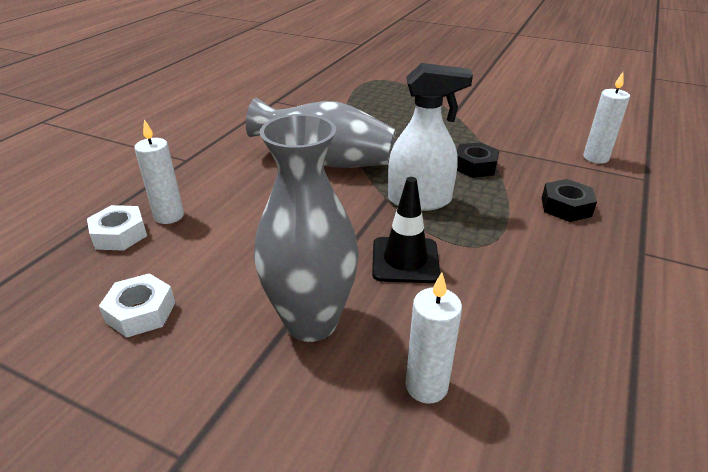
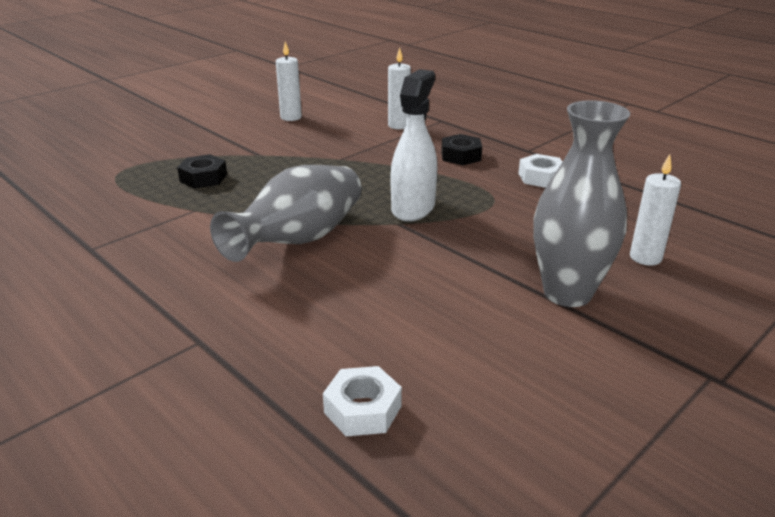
camera: 70 degrees left, 5 degrees down
(141, 312) = (526, 394): white nut -> white nut (541, 177)
(169, 216) = (343, 364): white candle -> white candle (291, 117)
(405, 260) = (500, 234): black traffic cone -> none
(475, 166) = (373, 171): black nut -> black nut (203, 178)

